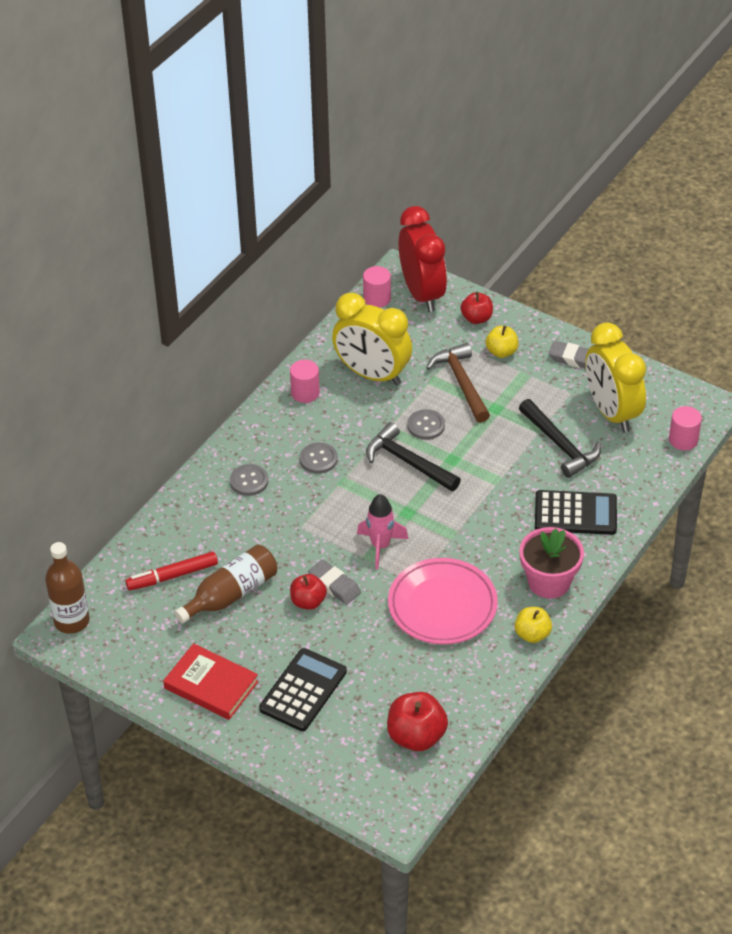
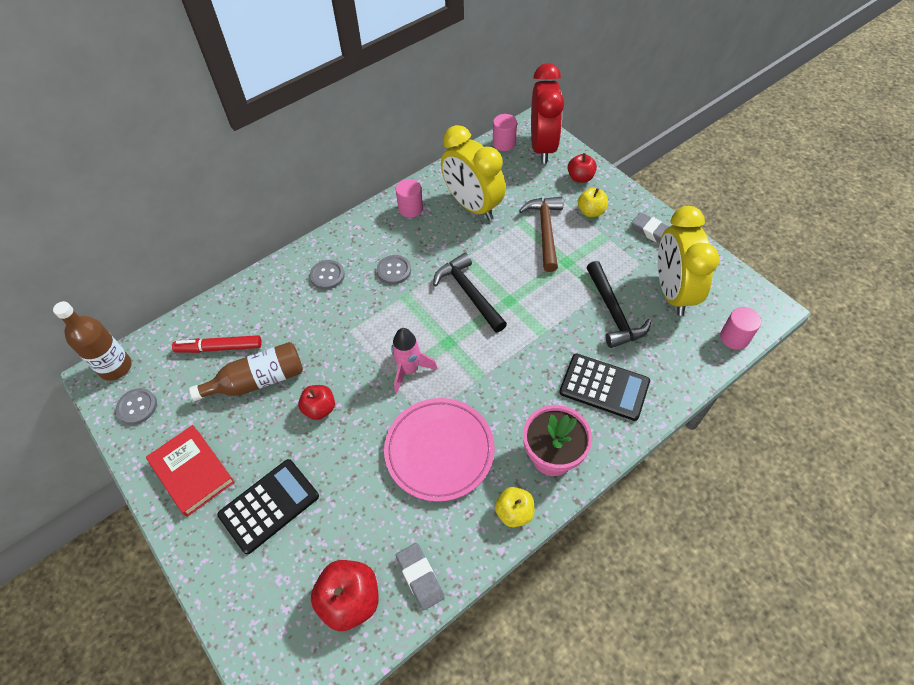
camera: 20 degrees right, 10 degrees up
(334, 585) = (351, 398): grey eraser -> grey eraser (420, 577)
(426, 426) = (499, 263): grey button -> grey button (137, 407)

